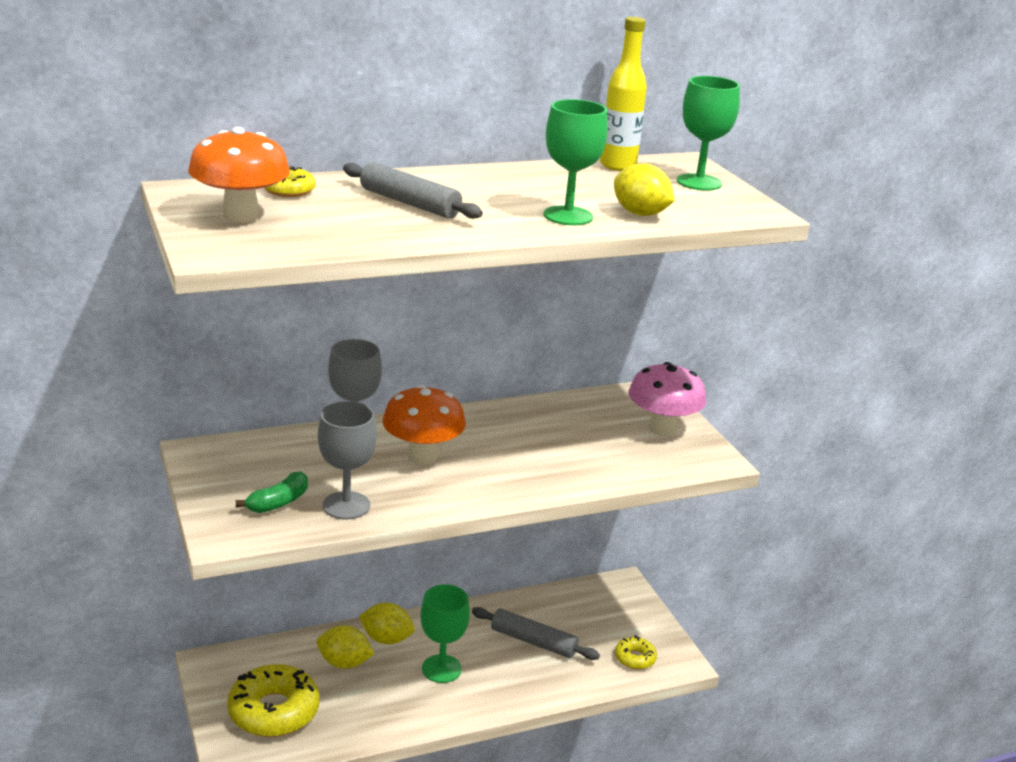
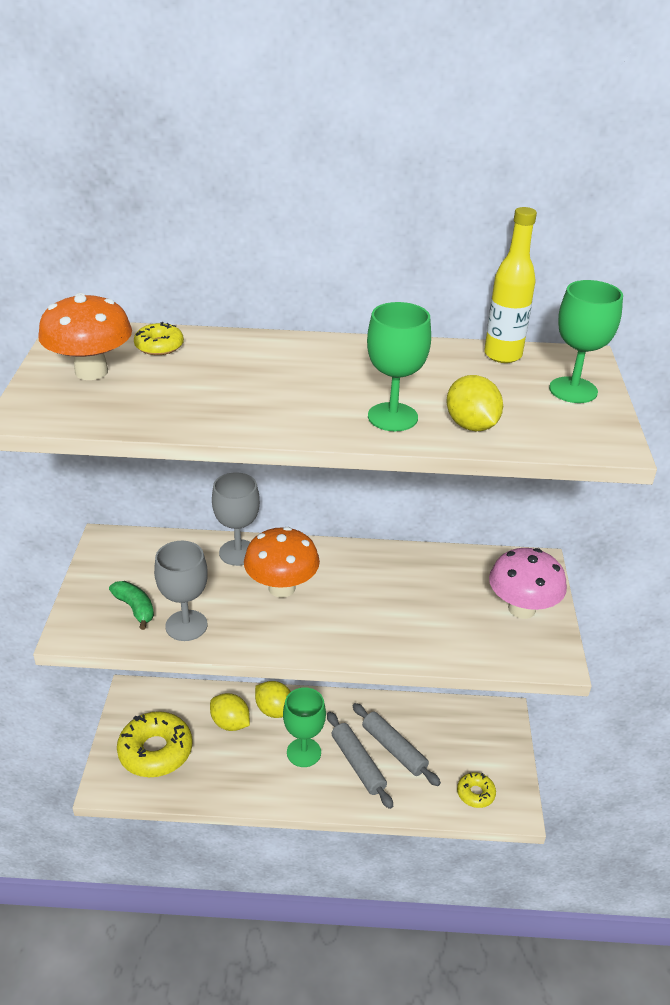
camera: 25 degrees right, 10 degrees up
(278, 502) = (135, 608): green banana -> green banana turned 105 degrees counterclockwise
(410, 203) = (253, 377): grey rolling pin -> grey rolling pin (358, 764)

